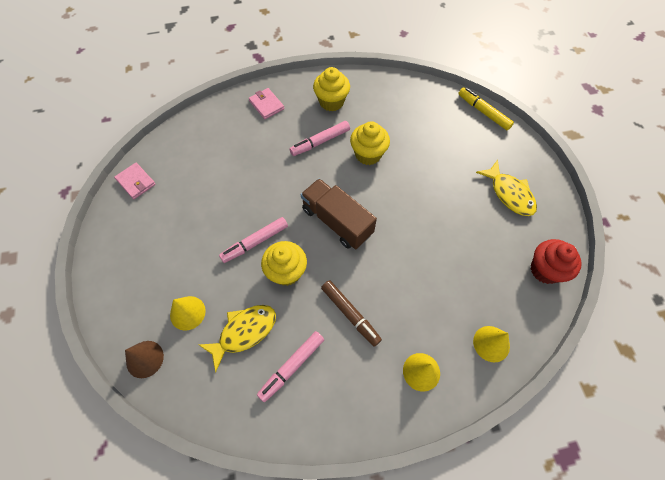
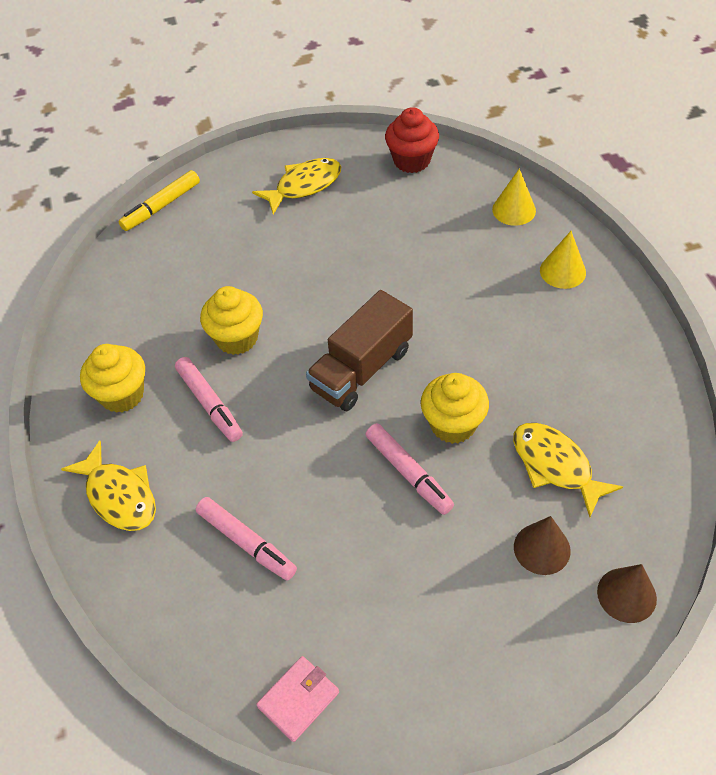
camera: 90 degrees left, 10 degrees down
(187, 313) = (542, 548): yellow cone -> brown cone
(266, 105) = (119, 495): pink wallet -> yellow fish
(291, 367) = (590, 402): pink marker -> pink marker (246, 543)
(350, 314) = (504, 344): brown marker -> none

